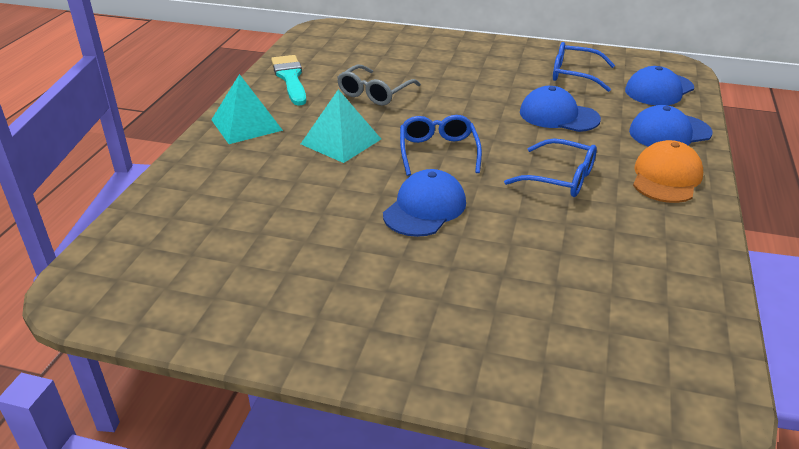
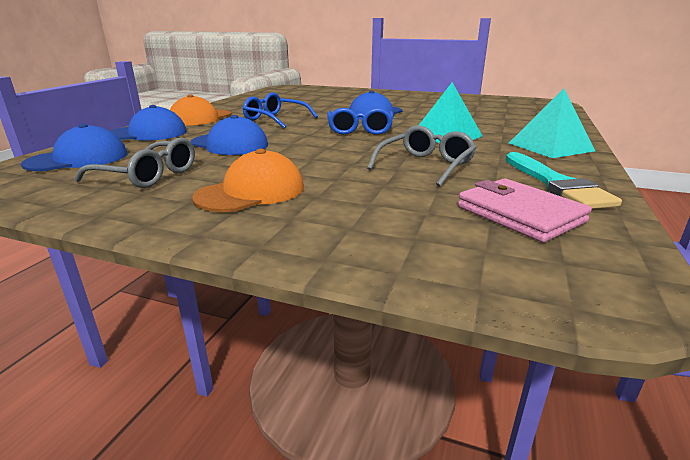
camera: 175 degrees left, 10 degrees down
(332, 56) = (520, 214): none -> pink wallet
(490, 64) = (251, 192): none -> orange cap
(573, 74) = (149, 176): blue glasses -> grey glasses

